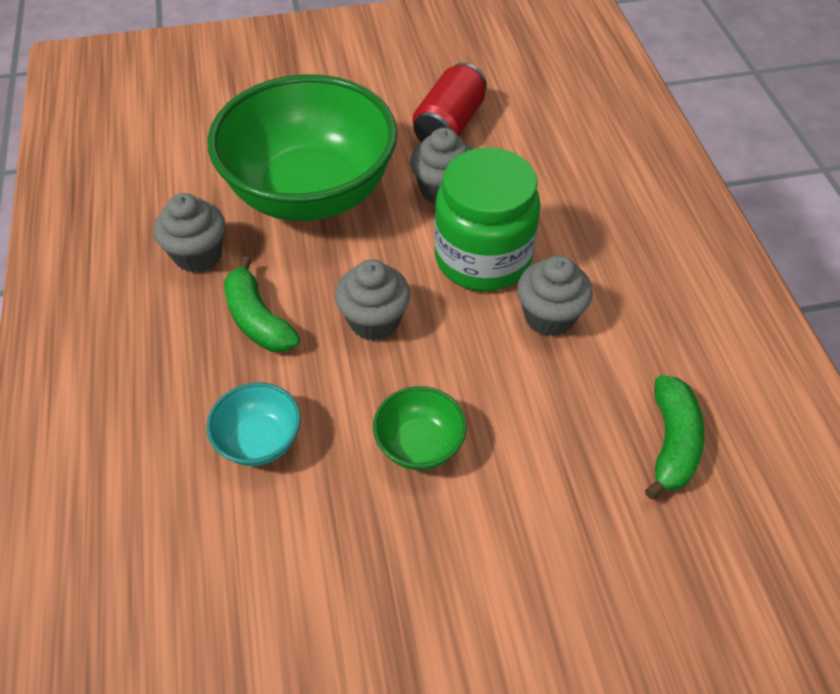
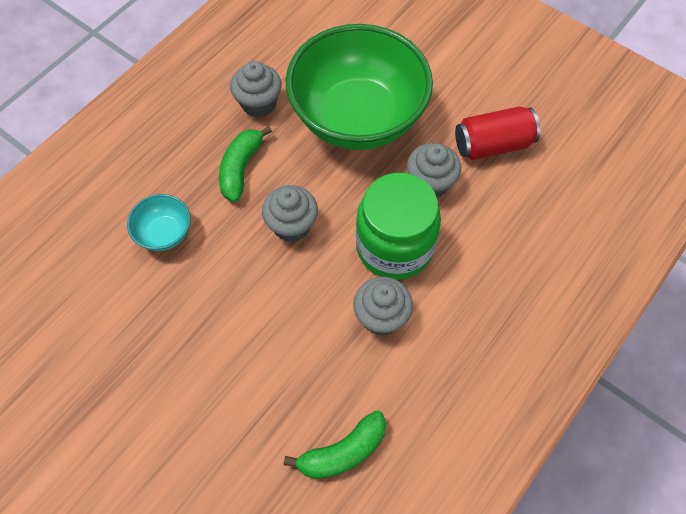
camera: 50 degrees right, 10 degrees up
(419, 445) = (226, 313): green bowl -> none

